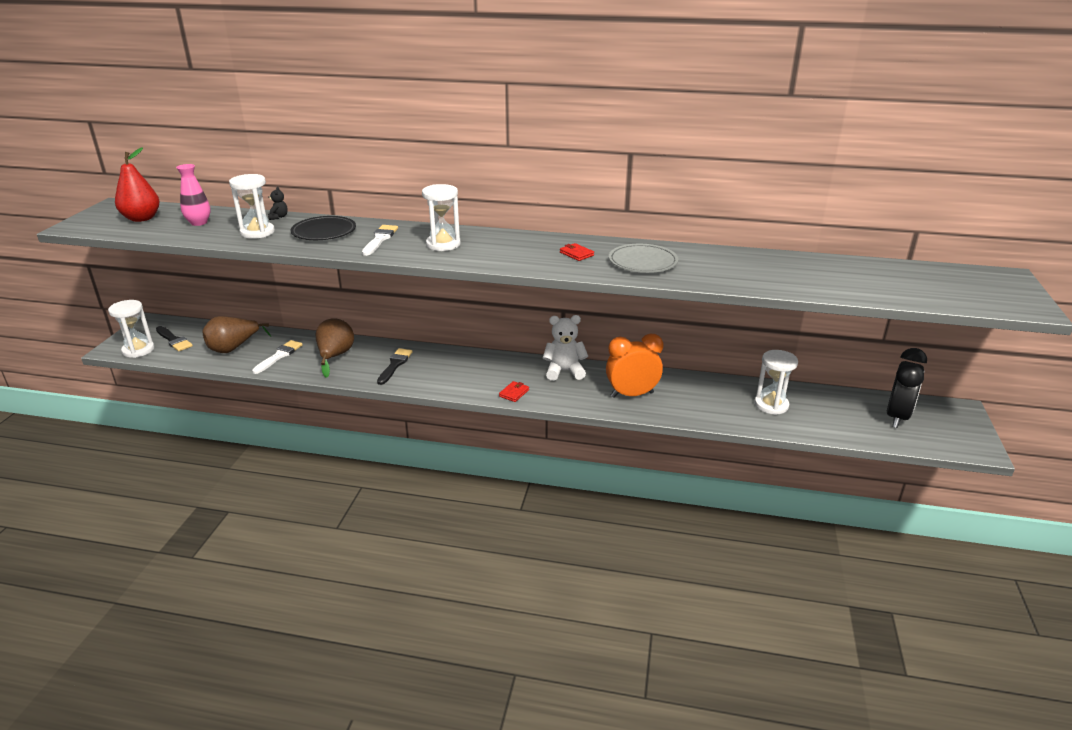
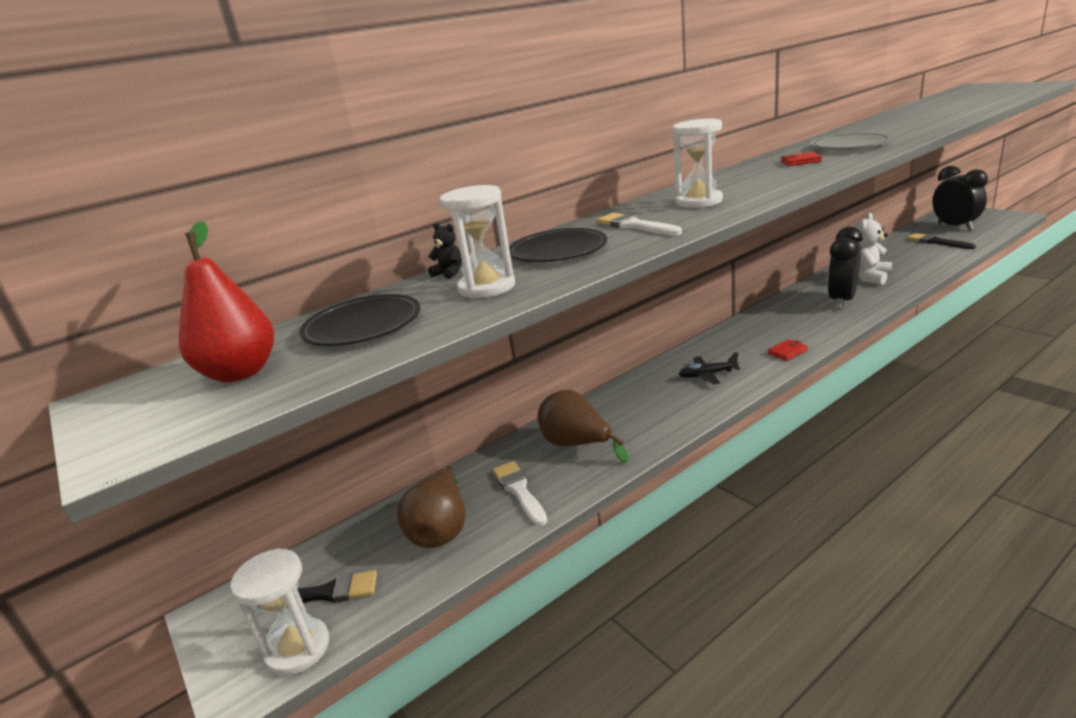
camera: 45 degrees left, 5 degrees down
(199, 223) = (363, 326): pink vase -> black plate
(395, 365) = (649, 407): black brush -> black brush (936, 242)
(454, 372) = (707, 375): none -> black plane
(514, 393) = (787, 352): red wallet -> red wallet turned 75 degrees clockwise
(564, 371) = (766, 320): white teddy bear -> white teddy bear (867, 277)
(632, 394) = (841, 301): orange clock -> black clock
(771, 405) = (905, 257): white hourglass -> none

